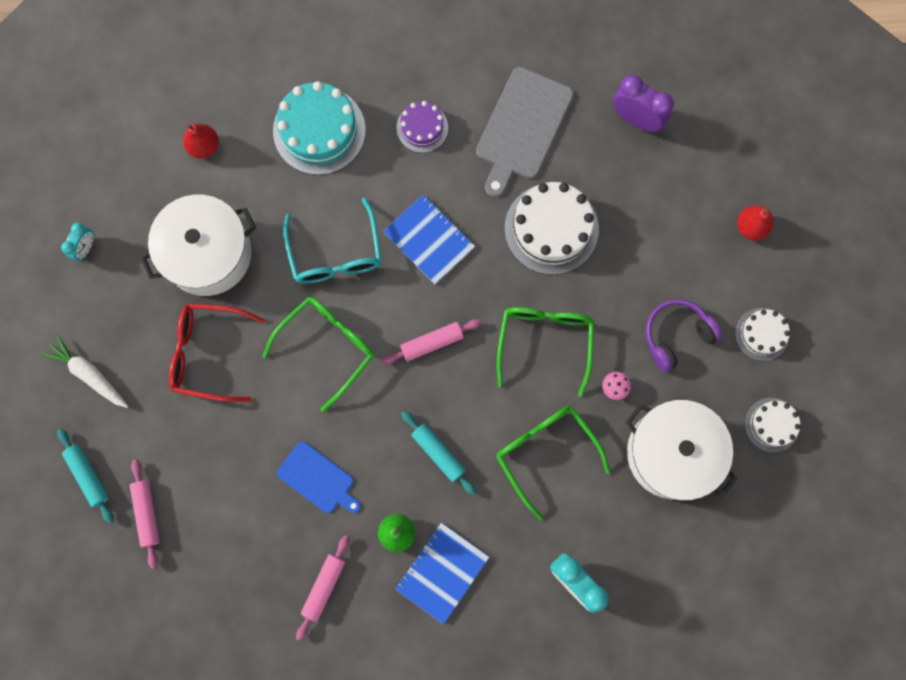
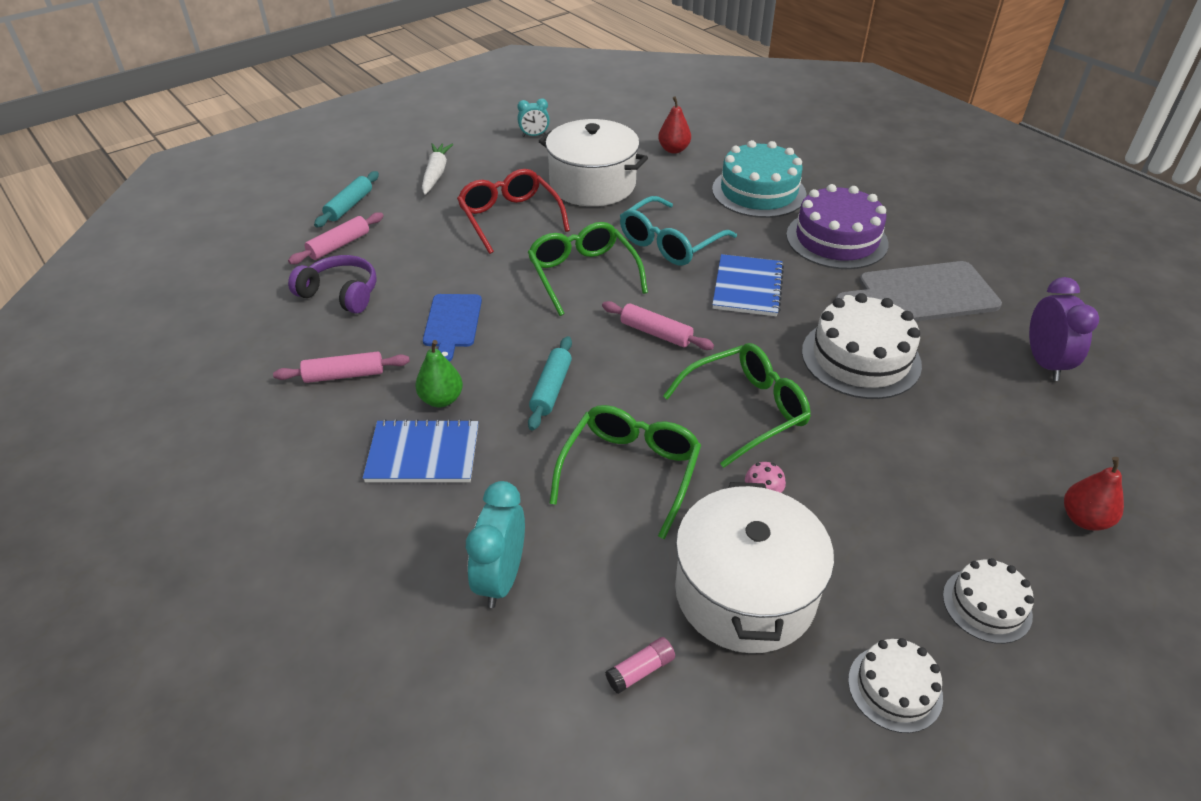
camera: 55 degrees right, 35 degrees down
(327, 347) = (583, 274): green glasses -> green glasses turned 120 degrees counterclockwise
(422, 128) = (836, 239): purple cake -> purple cake, size x1.78
(676, 335) = (882, 517): purple headphones -> purple headphones (340, 293)
(681, 544) = (640, 670): none -> pink glue stick

